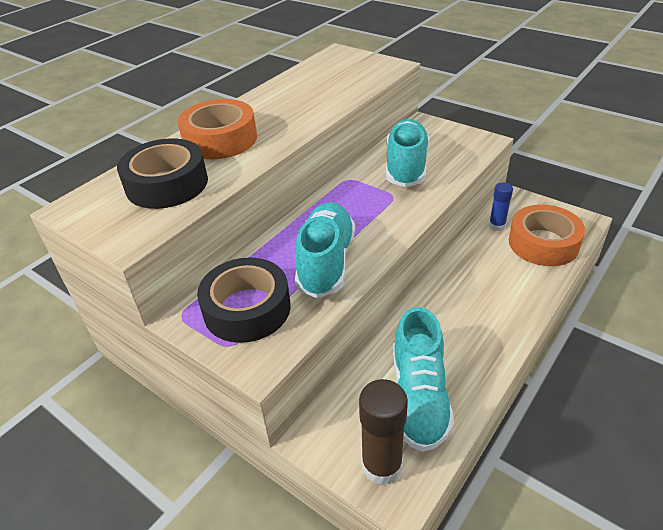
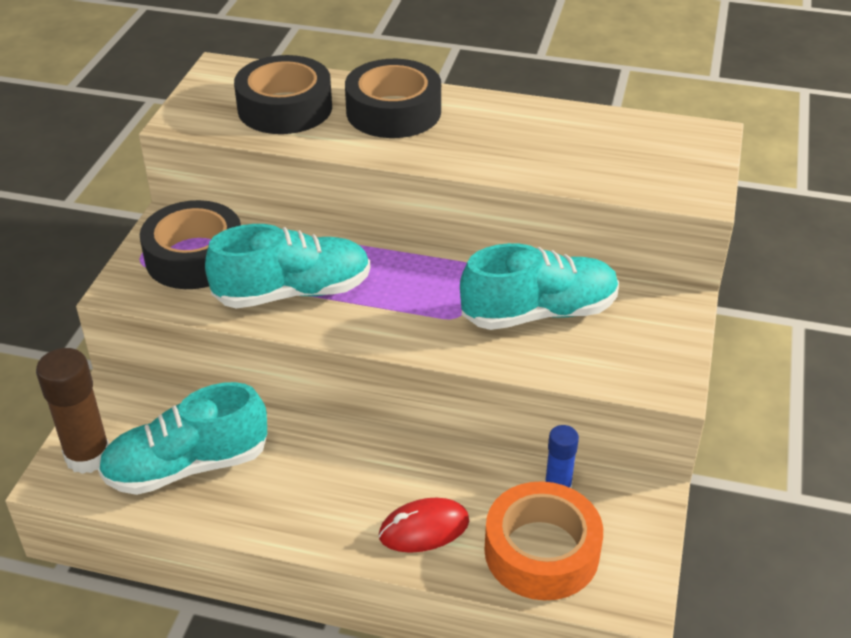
camera: 65 degrees right, 0 degrees up
(220, 139) = (393, 112): orange tape -> black tape
(515, 285) = (424, 529): none -> red mouse

